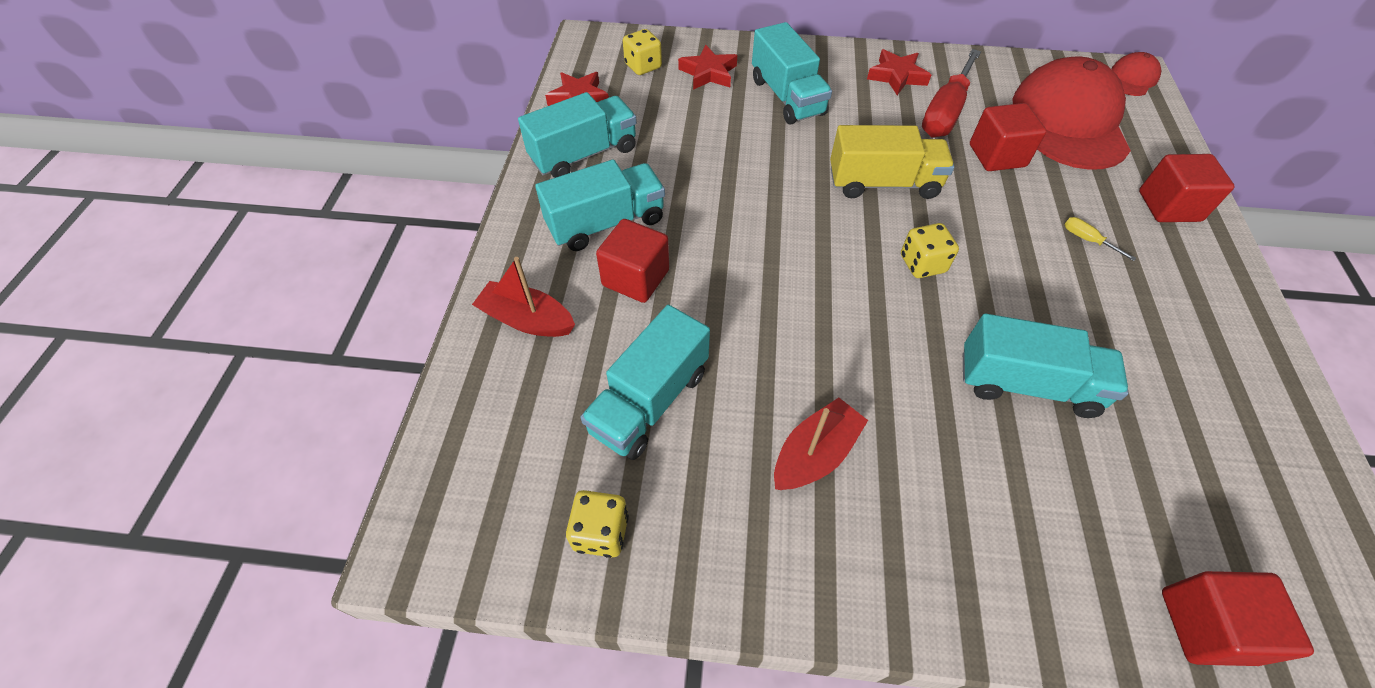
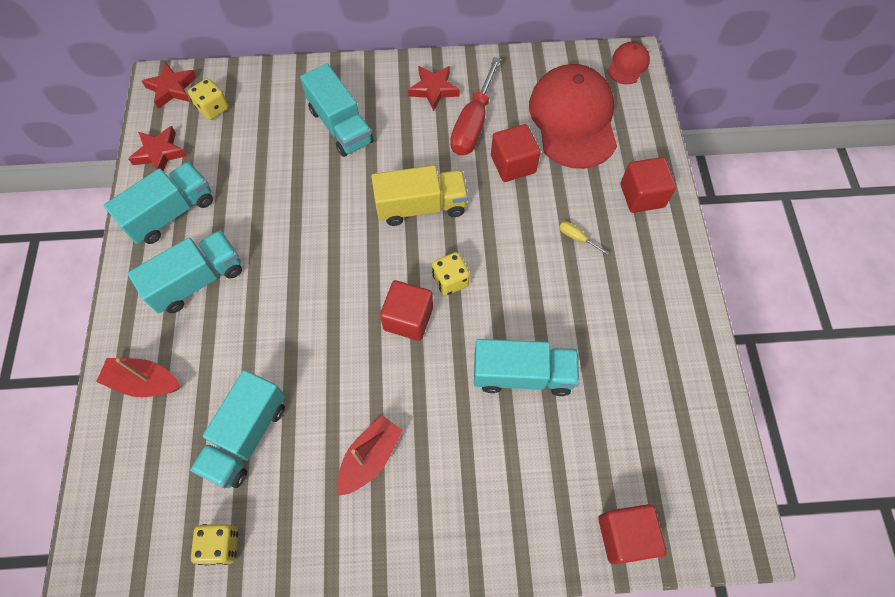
camera: 10 degrees left, 10 degrees up
(635, 278) = (226, 329): red cube -> red cube (408, 318)
(708, 73) = (271, 108): red star -> red star (172, 88)

